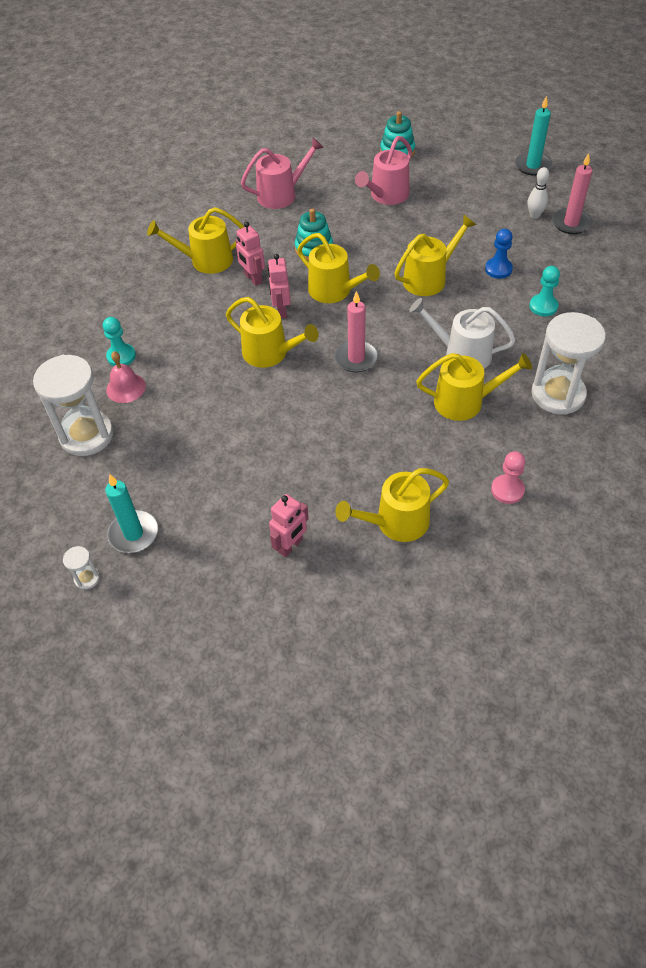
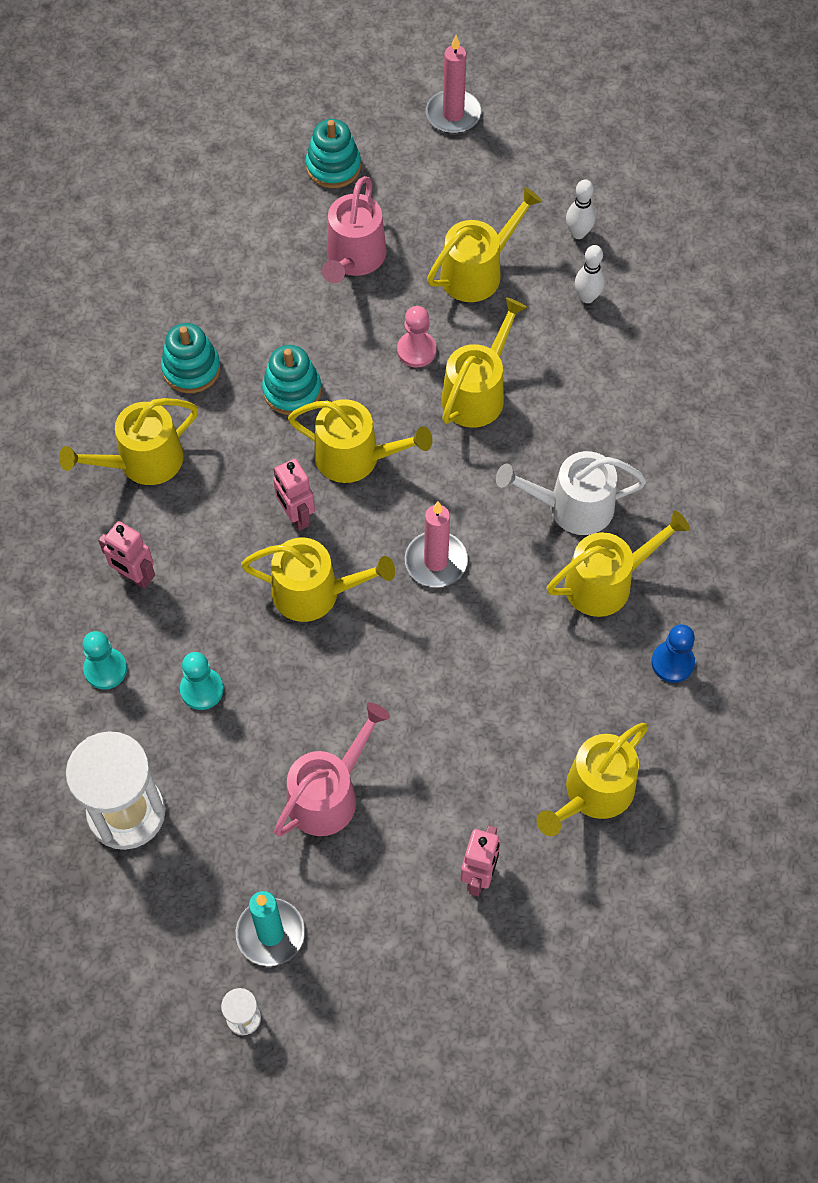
camera: 25 degrees left, 10 degrees up
(126, 388) = (140, 718): pink bell -> none
(253, 279) = (229, 473): pink robot -> pink robot (134, 577)
(260, 224) = (191, 369): none -> turquoise stacking toy
(281, 194) = (196, 303): pink watering can -> pink watering can (328, 795)
(459, 219) = (477, 272): none -> yellow watering can
(498, 269) = (565, 347): blue pawn -> blue pawn (672, 662)
(507, 490) = (709, 697): pink pawn -> pink pawn (416, 350)
(525, 248) = (587, 297): none -> white bowling pin
(533, 166) = (541, 139): turquoise candle -> none
(543, 306) = (648, 392): turquoise pawn -> turquoise pawn (202, 689)
(558, 394) = (718, 531): white hourglass -> none
(571, 223) = (633, 233): pink candle -> pink candle (453, 114)

